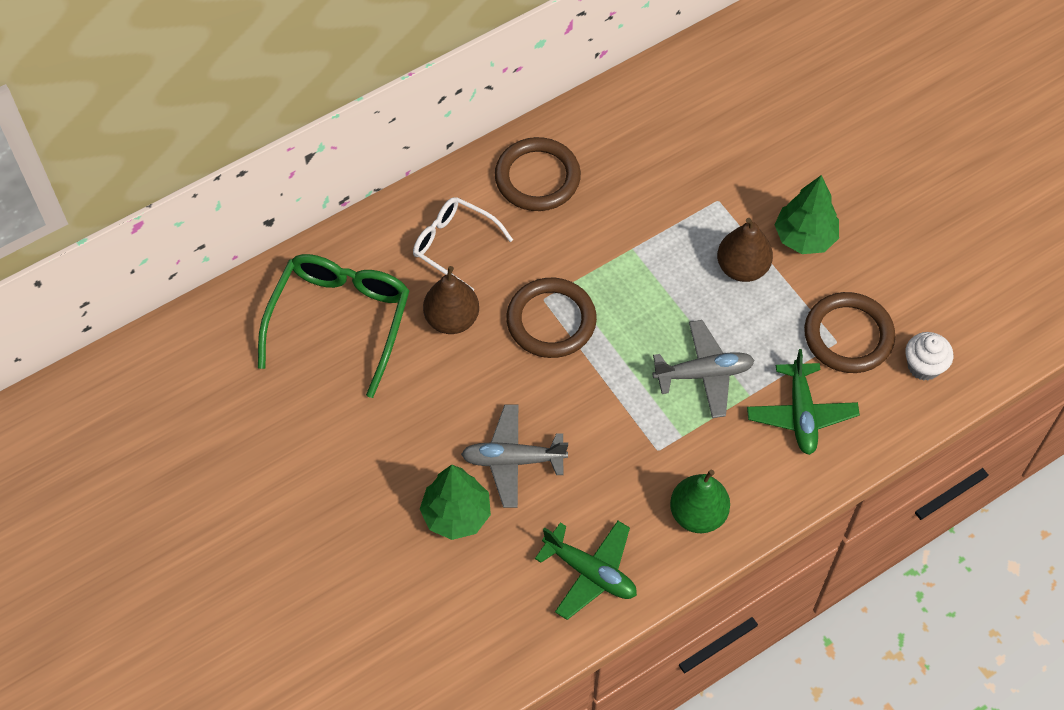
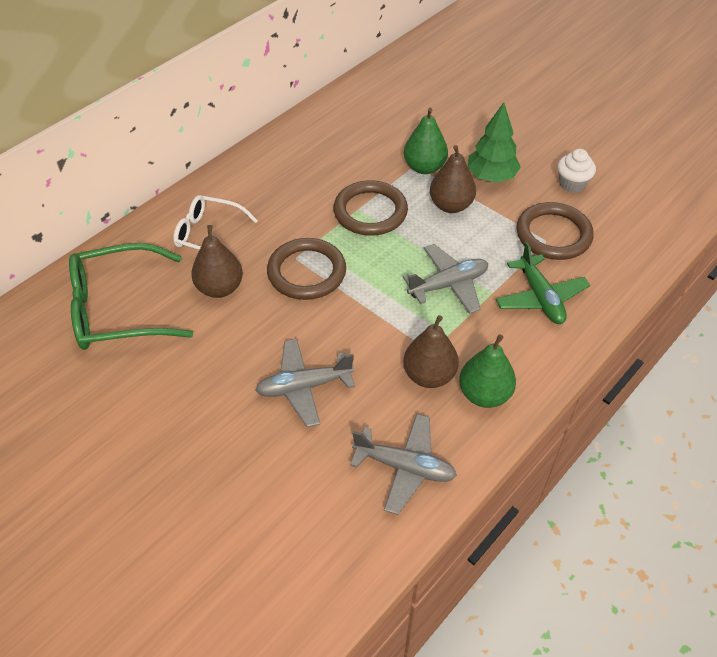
camera: 15 degrees left, 10 degrees down
(340, 321) = (119, 309): green glasses -> green glasses turned 105 degrees counterclockwise
(456, 515) = (263, 445): green tree -> none
(537, 178) = (266, 176): brown ring -> brown ring (370, 212)
(590, 572) = (405, 467): green plane -> grey plane
(647, 478) = (429, 375): none -> brown pear
(728, 206) = (424, 167): none -> green pear
(923, 366) = (621, 243): white cupcake -> white cupcake (572, 184)

